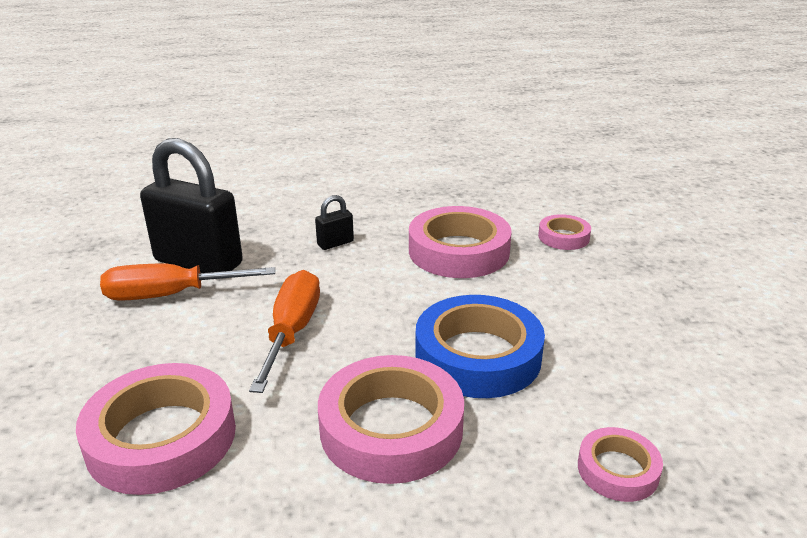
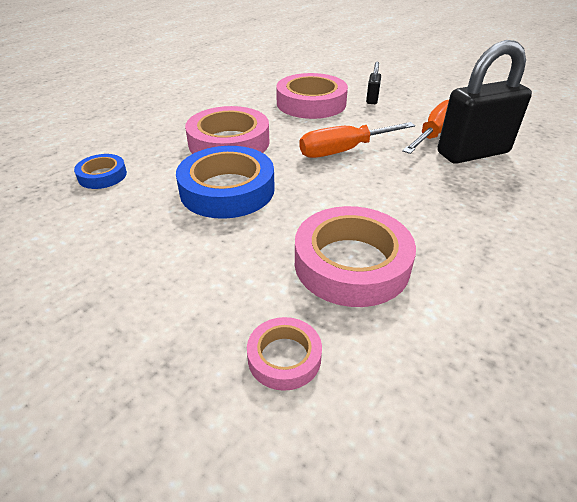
camera: 135 degrees right, 10 degrees up
(292, 331) = (343, 151): orange screwdriver -> orange screwdriver turned 105 degrees clockwise
(335, 243) = (443, 211): black padlock -> black padlock (372, 99)
(617, 470) = (102, 175): pink tape -> blue tape

